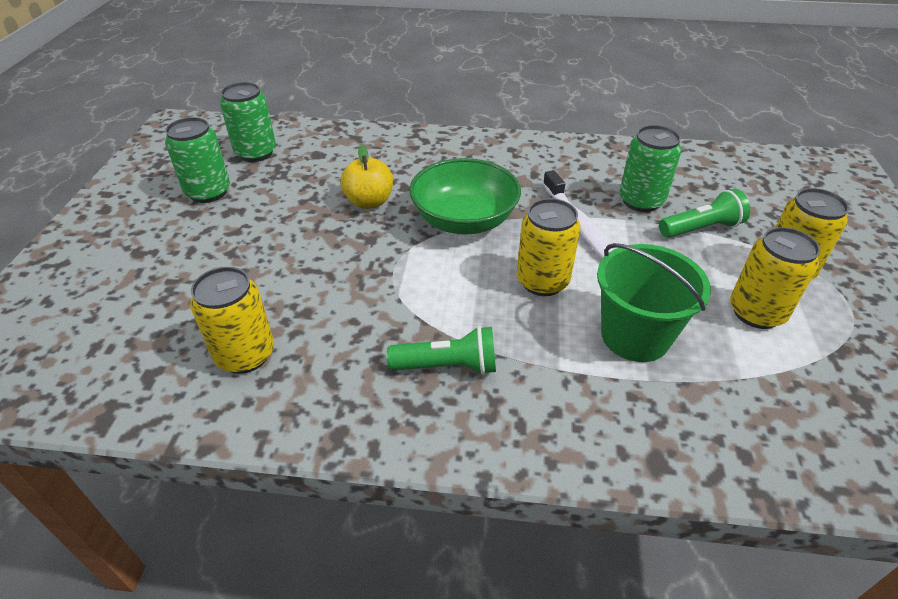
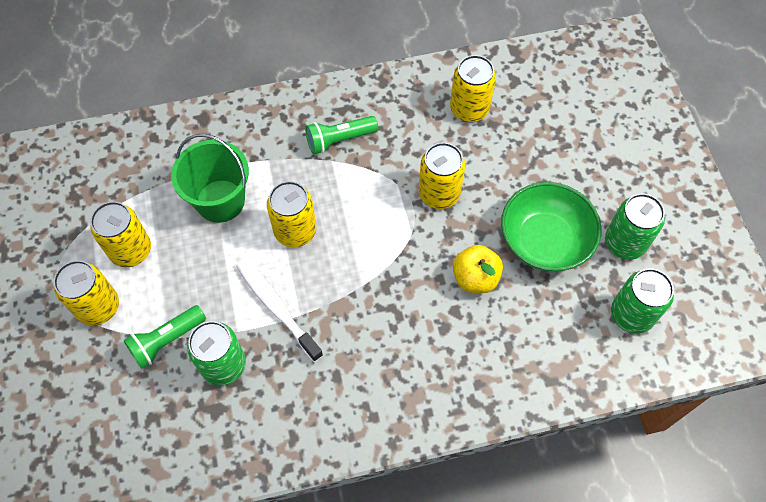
camera: 160 degrees right, 20 degrees up
(356, 274) = (439, 194): none -> yellow can
(464, 220) = (380, 281): green bowl -> green bowl (544, 241)

